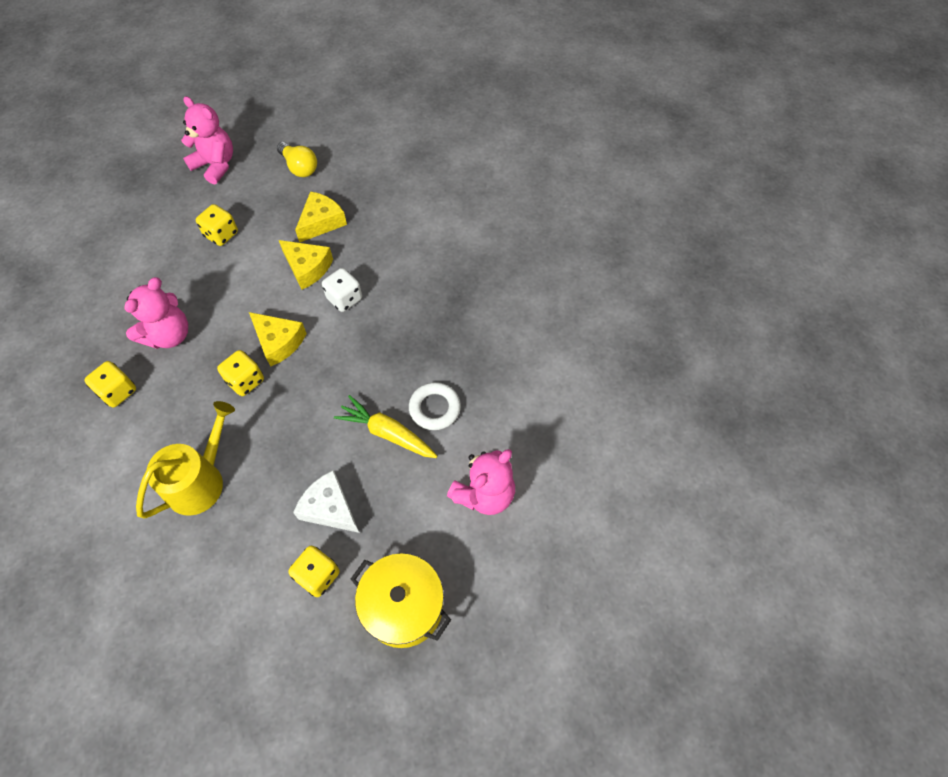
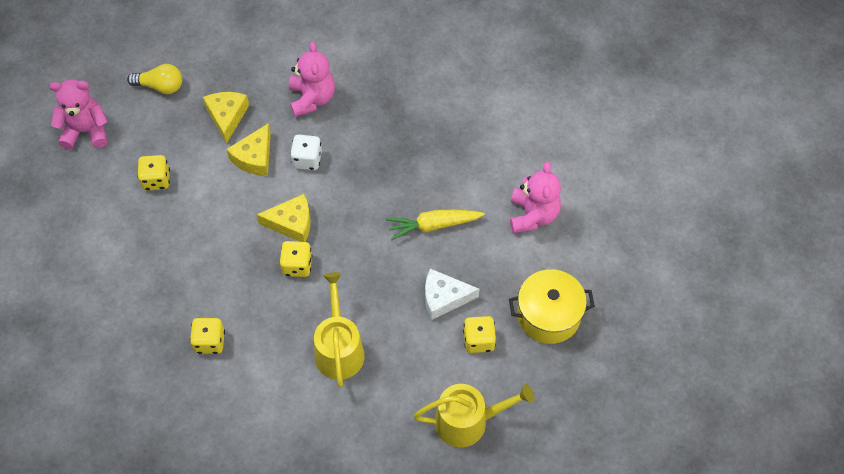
camera: 40 degrees left, 0 degrees up
(169, 335) = (202, 278): pink teddy bear -> pink teddy bear (312, 98)
(229, 648) = (467, 421): none -> yellow watering can
(307, 268) = (254, 157): yellow cheese -> yellow cheese turned 120 degrees clockwise
(435, 408) = (448, 187): white ring -> none

